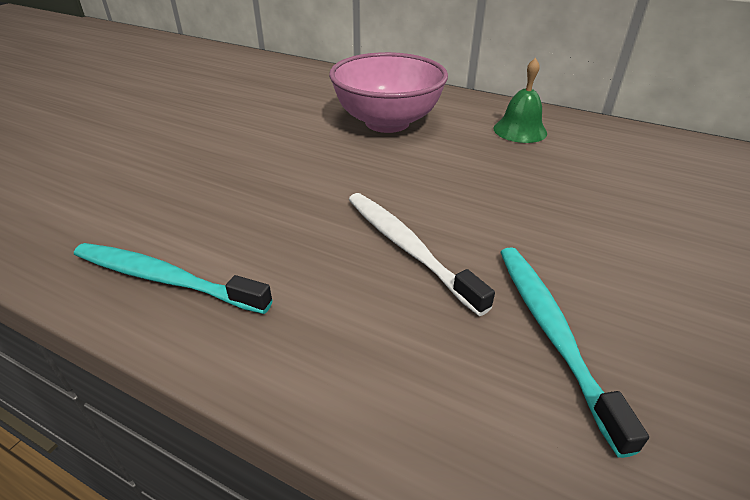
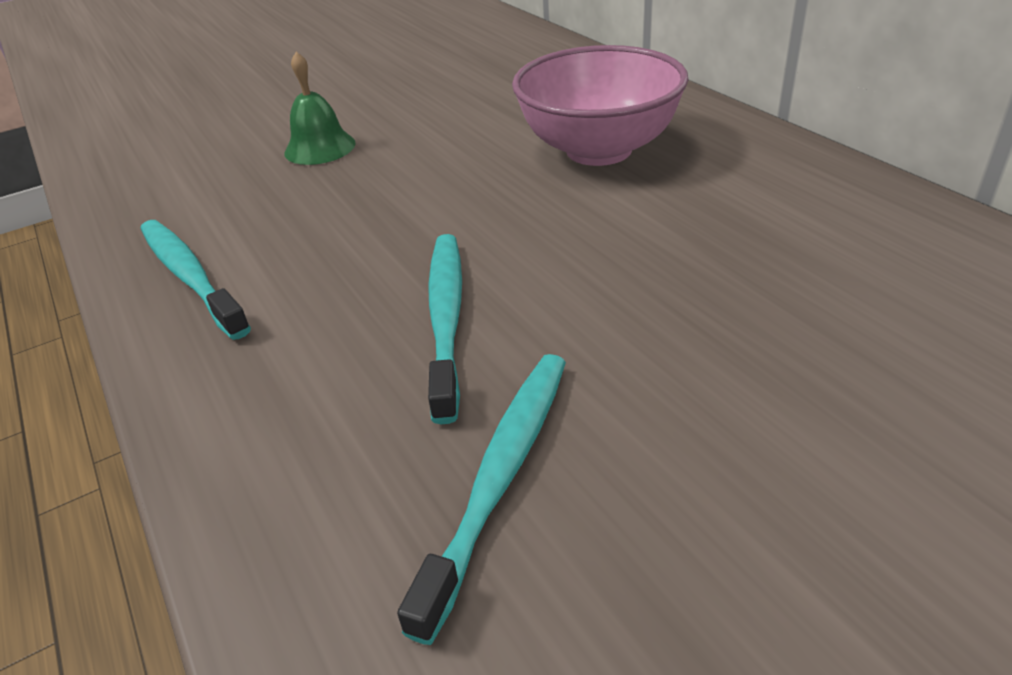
camera: 35 degrees right, 0 degrees up
(408, 248) = (446, 319): white toothbrush -> turquoise toothbrush
(520, 130) = (786, 199): green bell -> green bell (320, 148)

